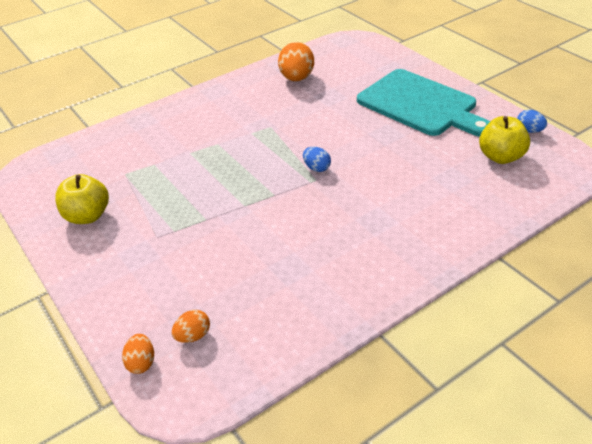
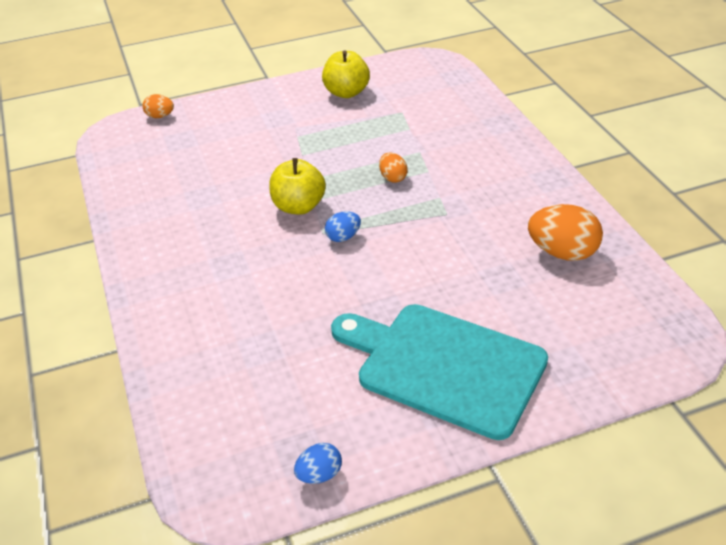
camera: 105 degrees right, 0 degrees up
(193, 336) = (166, 139): orange egg -> orange egg (393, 178)
(420, 104) = (444, 366): turquoise cutting board -> turquoise cutting board turned 60 degrees clockwise
(501, 157) = (276, 413): yellow apple -> yellow apple (298, 206)

